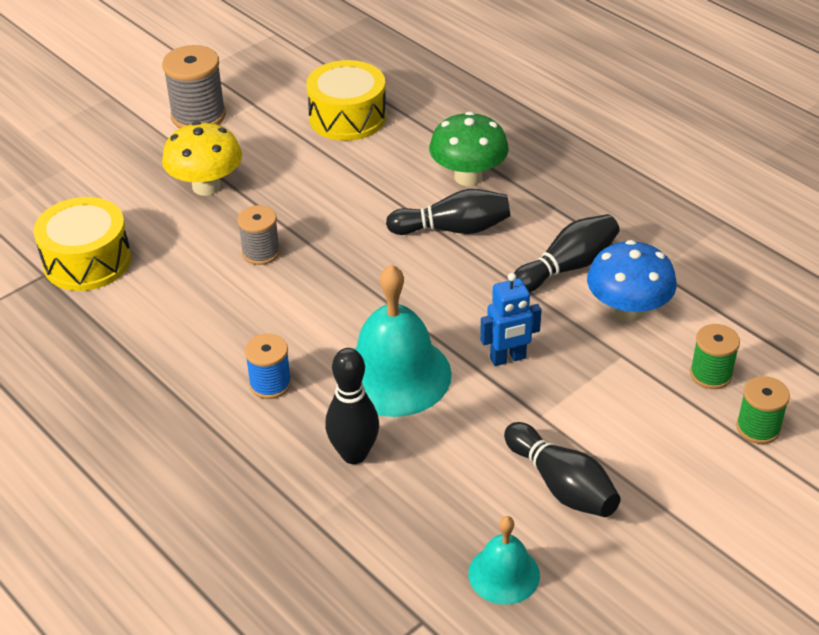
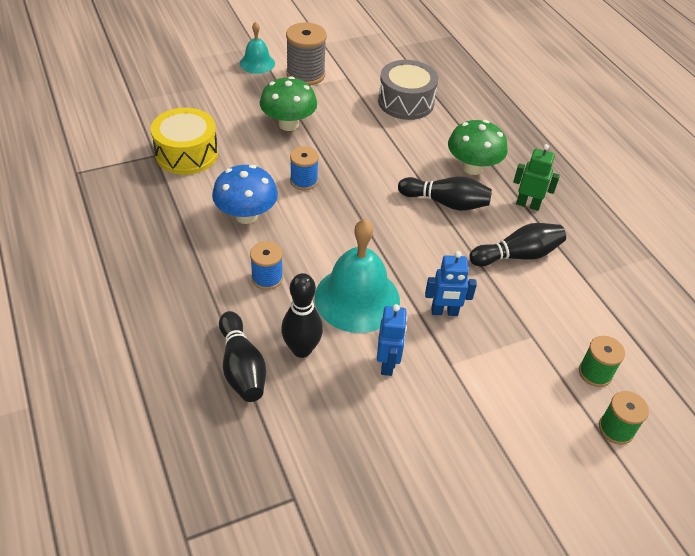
camera: 15 degrees right, 5 degrees up
(206, 186) = (288, 124): yellow mushroom -> green mushroom
(261, 252) = (304, 181): grey spool -> blue spool
(347, 117) = (406, 102): yellow drum -> grey drum
(466, 438) = (387, 364): none -> blue robot
(504, 574) = (370, 481): turquoise bell -> turquoise bell (257, 63)
(554, 203) = (528, 204): none -> green robot
(561, 485) = (443, 424): black bowling pin -> black bowling pin (241, 367)
(627, 311) = (550, 302): blue mushroom -> blue mushroom (246, 215)

